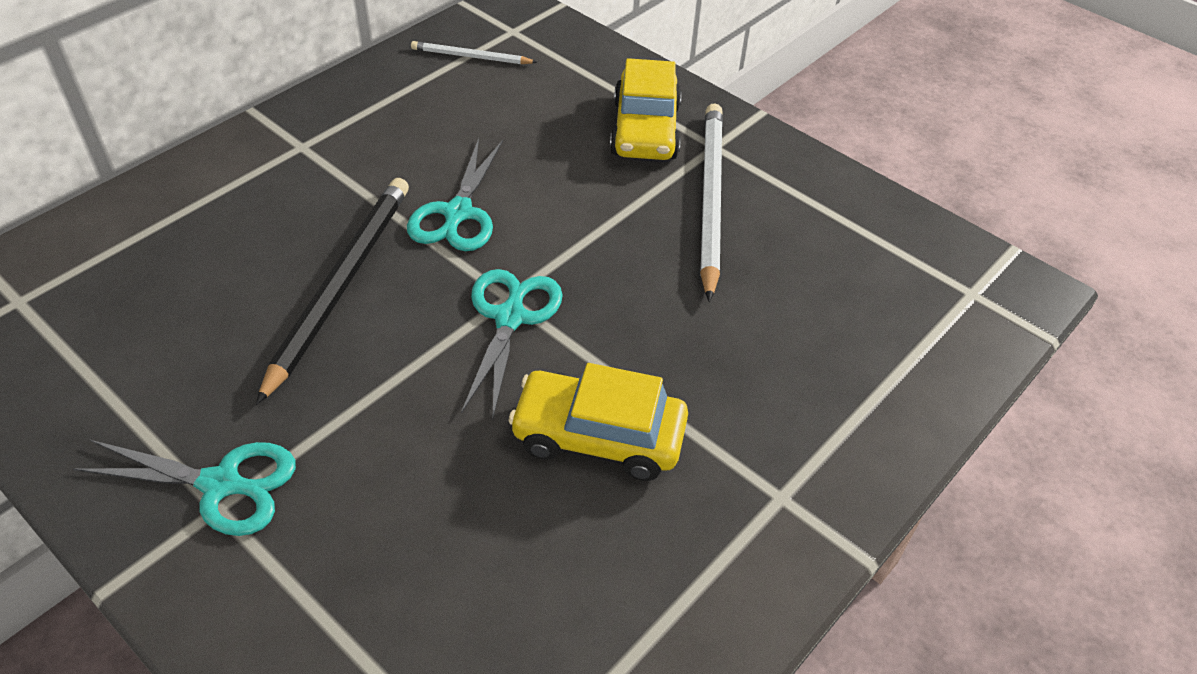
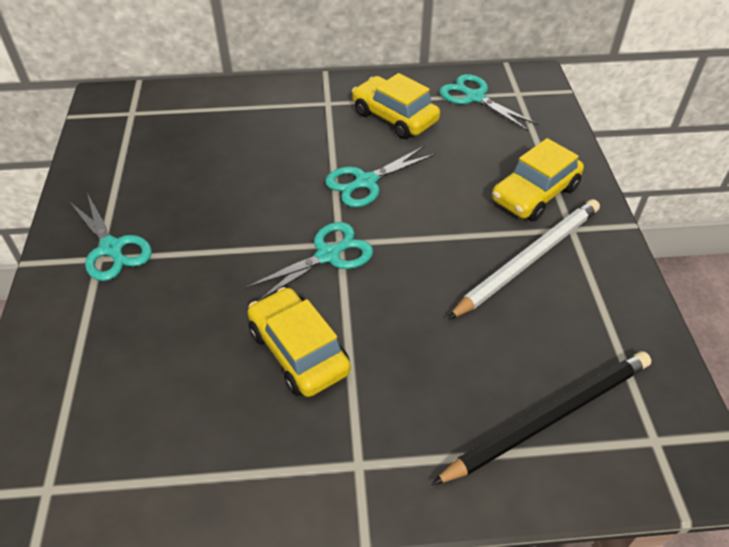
camera: 45 degrees right, 0 degrees up
(340, 285) = (265, 185): black pencil -> black pencil (548, 418)
(405, 123) = (394, 117): none -> yellow car
(471, 57) = (474, 97): white pencil -> turquoise scissors

